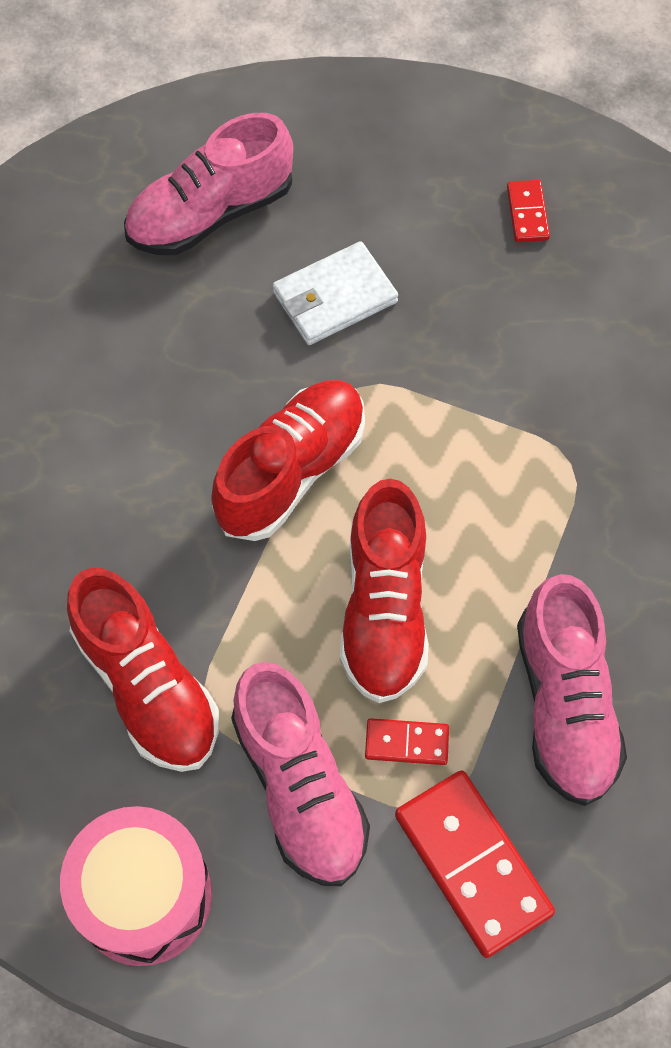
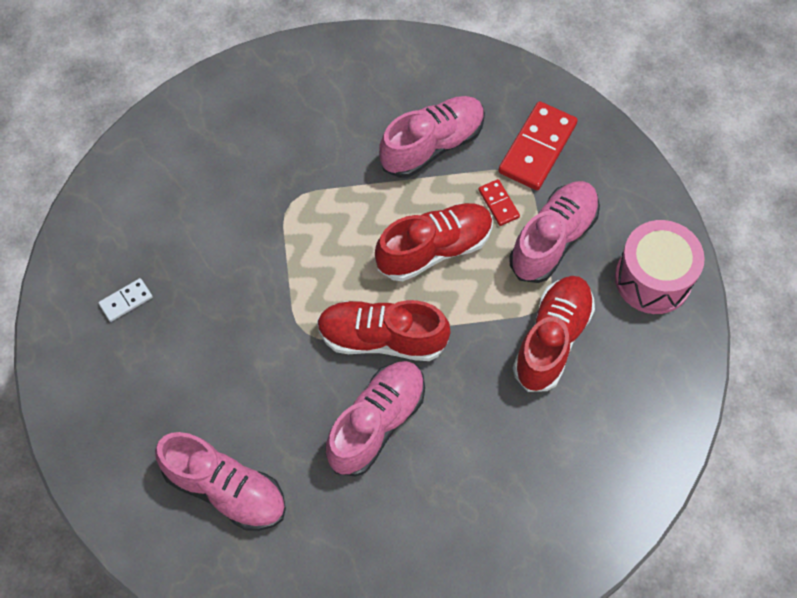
camera: 120 degrees left, 0 degrees up
(180, 406) = (377, 423): none -> pink shoe
(334, 297) = (249, 378): white wallet -> none
(527, 213) = (126, 301): red domino -> white domino

